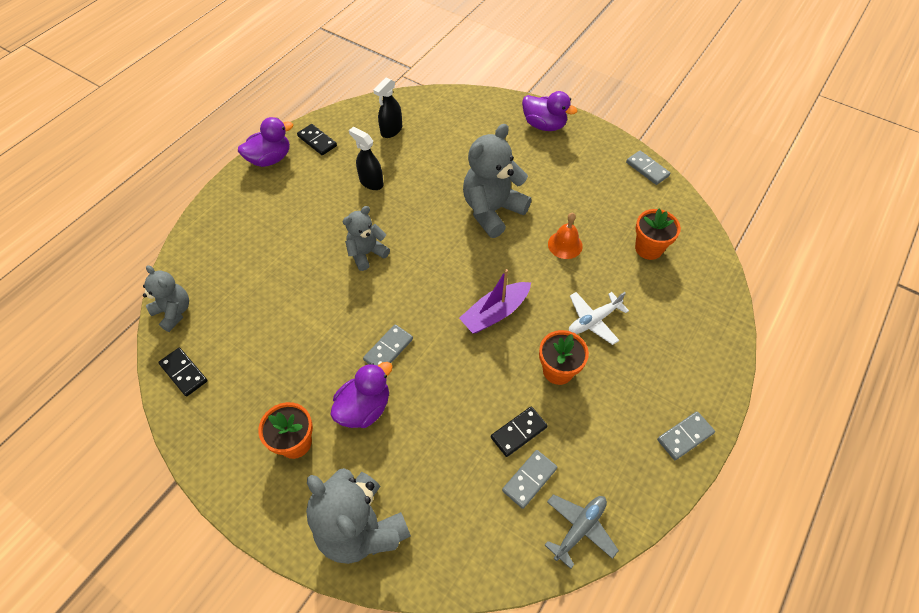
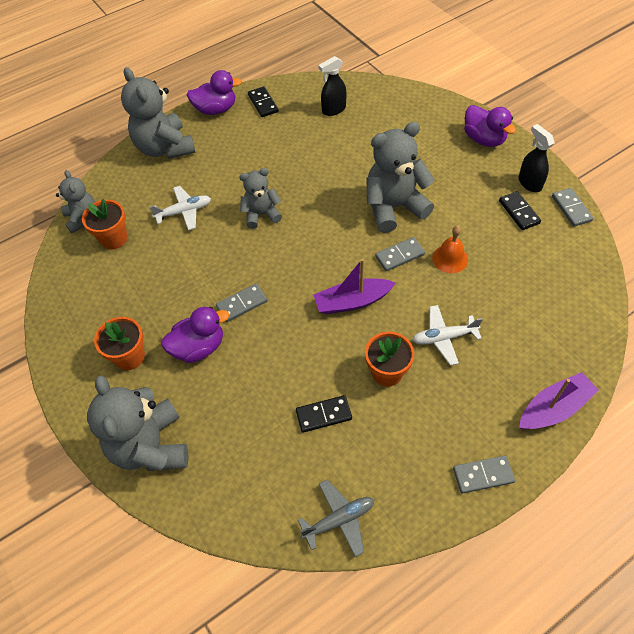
camera: 25 degrees right, 0 degrees up
(184, 373) = (69, 270): black domino -> black domino (519, 212)
(233, 212) = (165, 148): none -> grey teddy bear
(284, 273) = (184, 212): none -> white plane
(371, 182) = (294, 152): black spray bottle -> black spray bottle (529, 183)
(529, 479) = (314, 460): grey domino -> grey domino (399, 255)
(648, 248) = (534, 286): orange flower pot -> orange flower pot (114, 238)
(715, 353) = (554, 408): none -> purple boat

